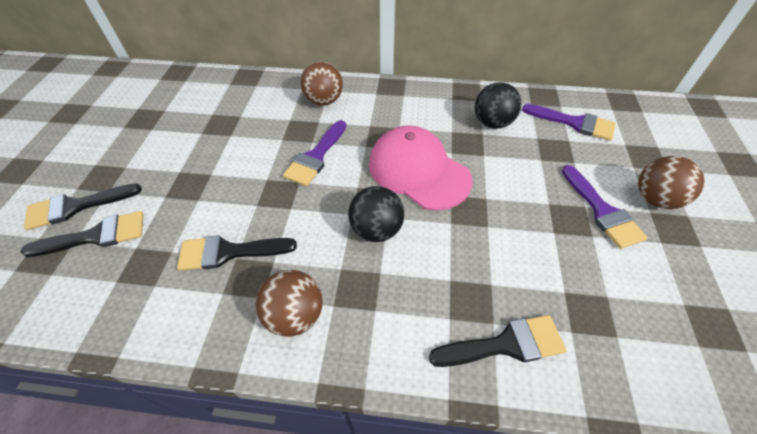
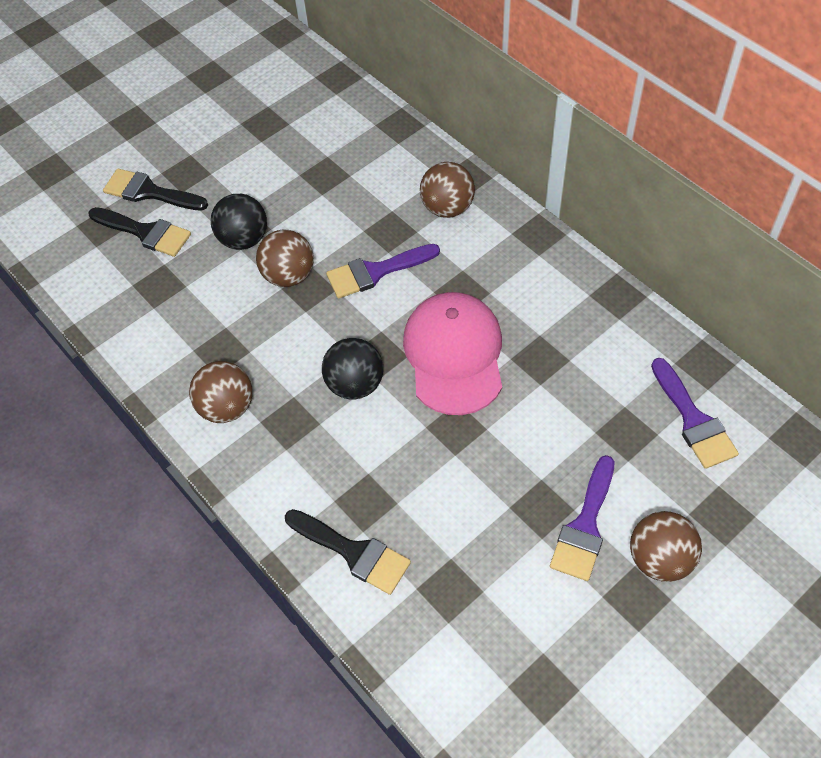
camera: 45 degrees right, 5 degrees up
(229, 252) = (225, 318): black brush -> none
(254, 194) = (289, 275): none -> brown ball
(492, 123) = (596, 355): black ball -> black ball (244, 239)

